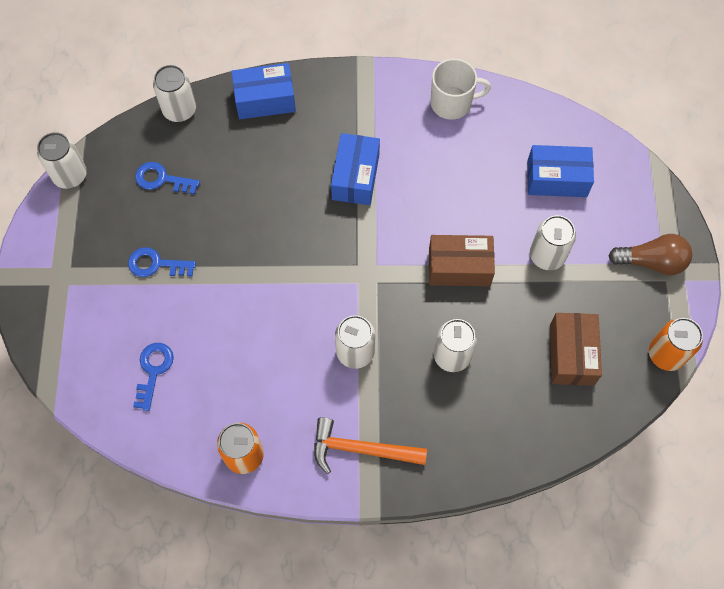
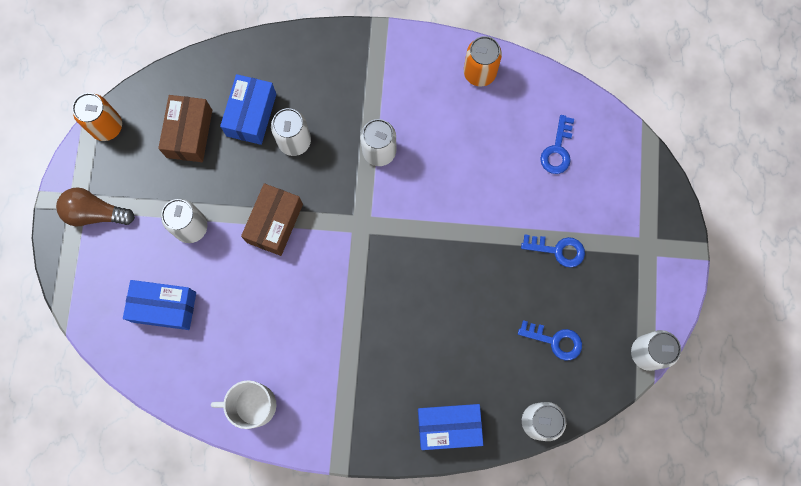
camera: 175 degrees left, 10 degrees up
(355, 177) = (362, 326): blue box -> blue box (251, 115)
(361, 449) = (382, 69): orange hammer -> none
(459, 267) = (275, 223): brown box -> brown box turned 75 degrees counterclockwise

